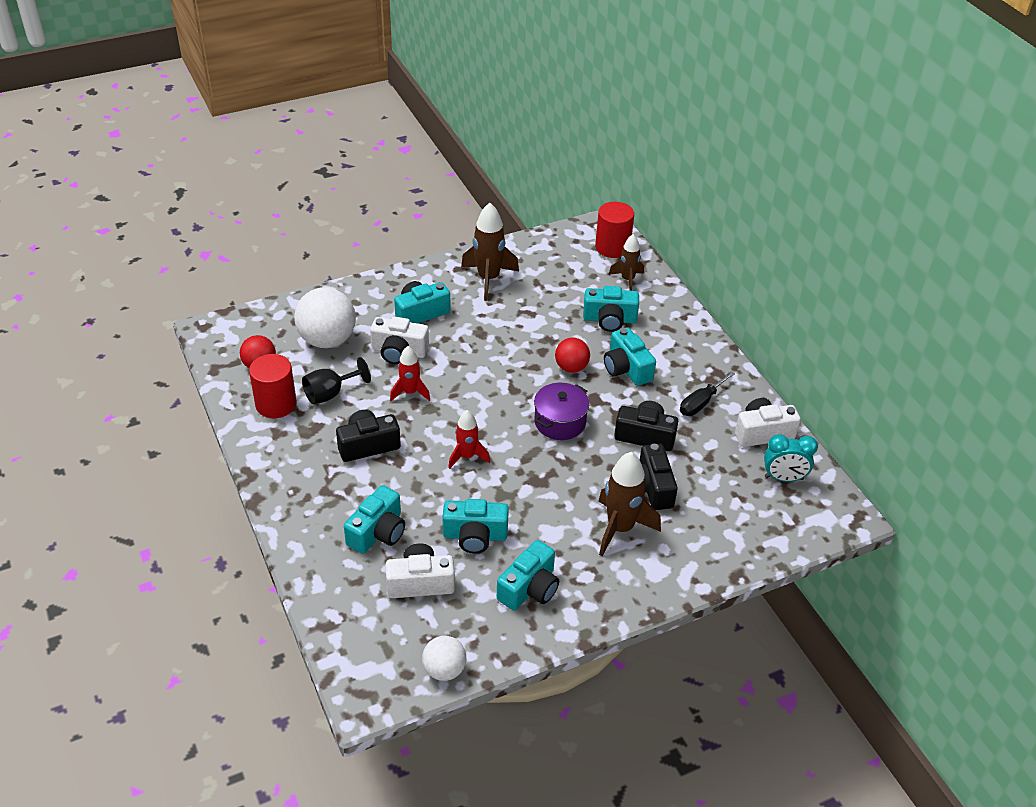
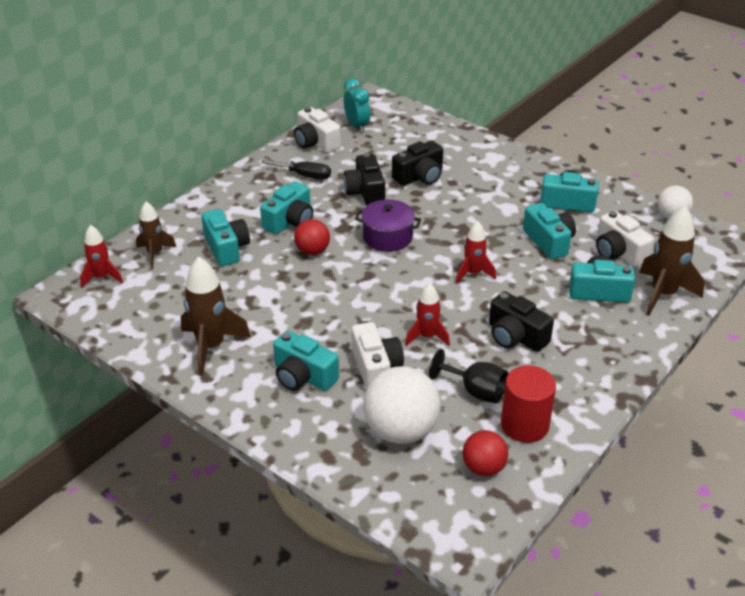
camera: 115 degrees left, 5 degrees down
(612, 247) = (102, 277): red cylinder -> red rocket
(620, 528) = (473, 179): brown rocket -> brown rocket (663, 294)

